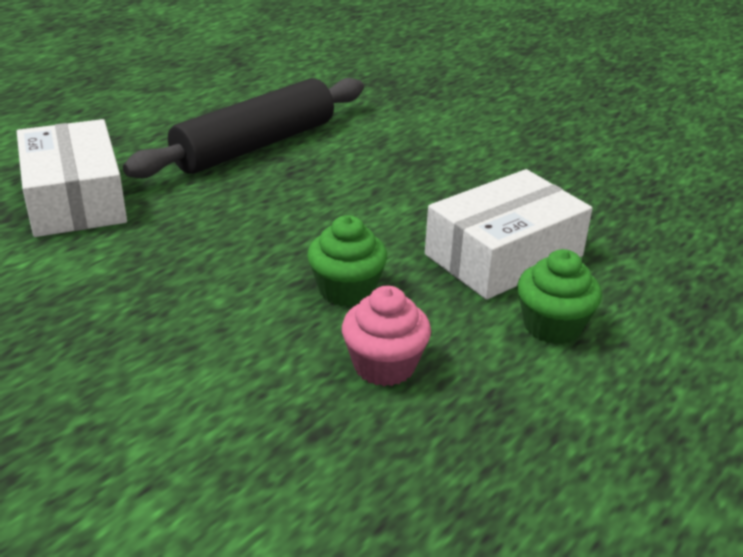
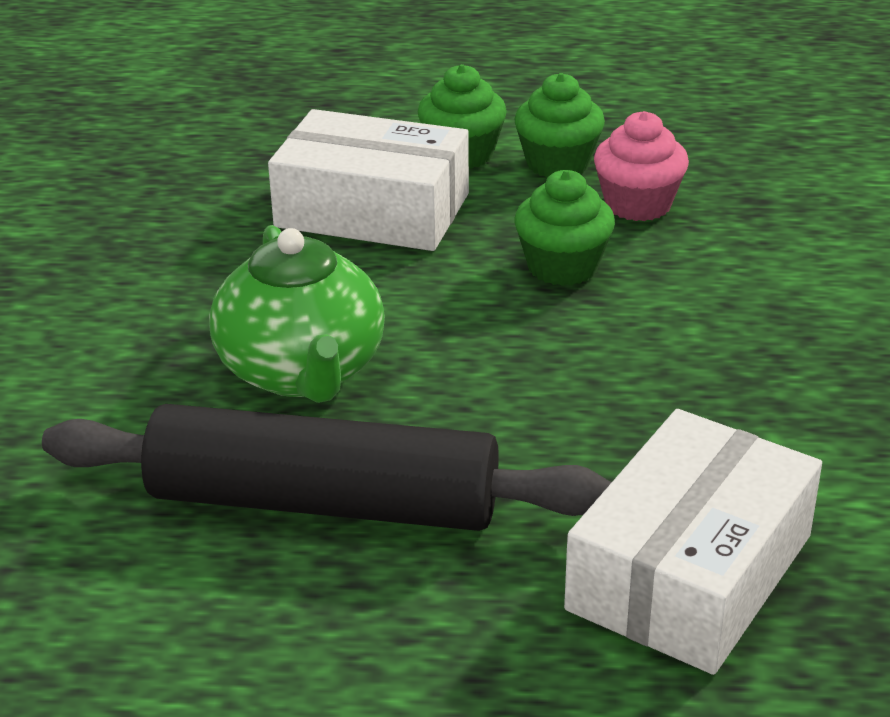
camera: 125 degrees left, 0 degrees up
(356, 173) = (302, 372): none -> green teapot
(490, 363) = (558, 163): none -> green cupcake

